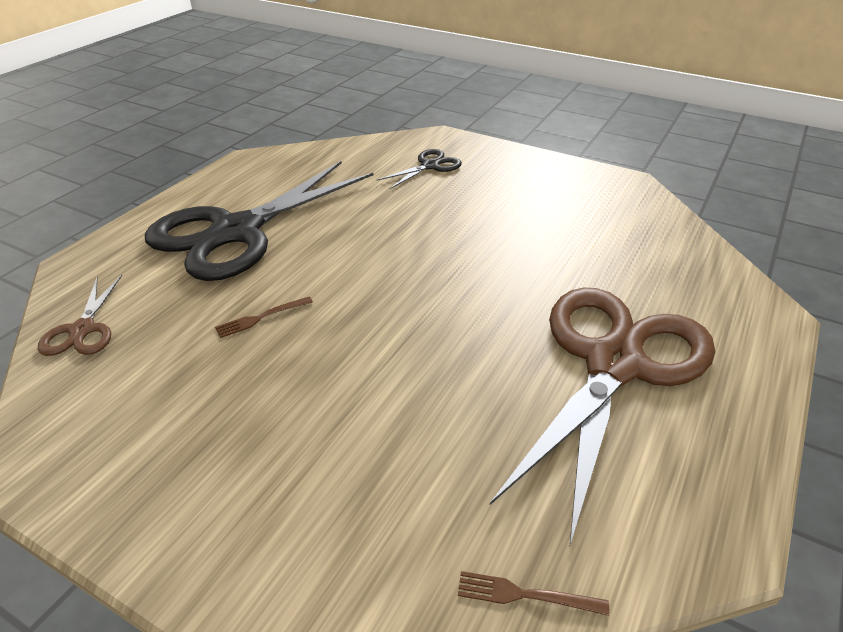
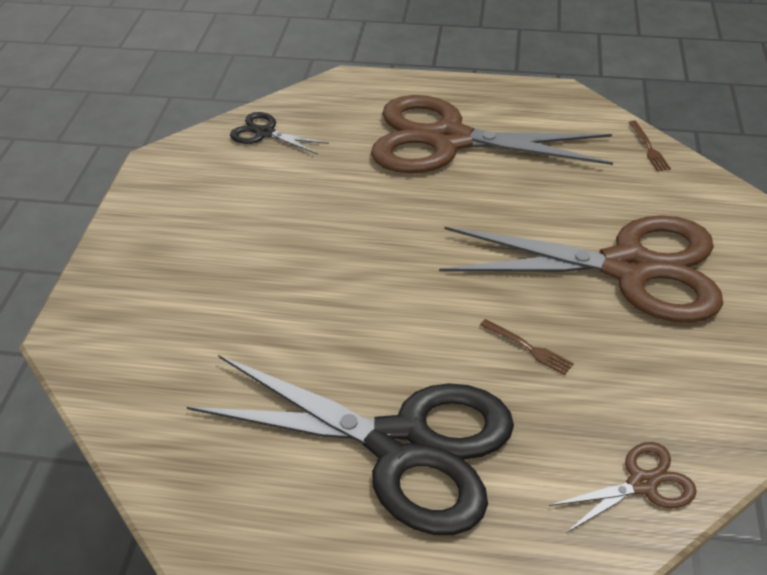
camera: 110 degrees left, 5 degrees up
(299, 435) = (628, 267): none -> brown scissors
(430, 166) = (164, 319): black scissors -> black scissors (265, 133)

